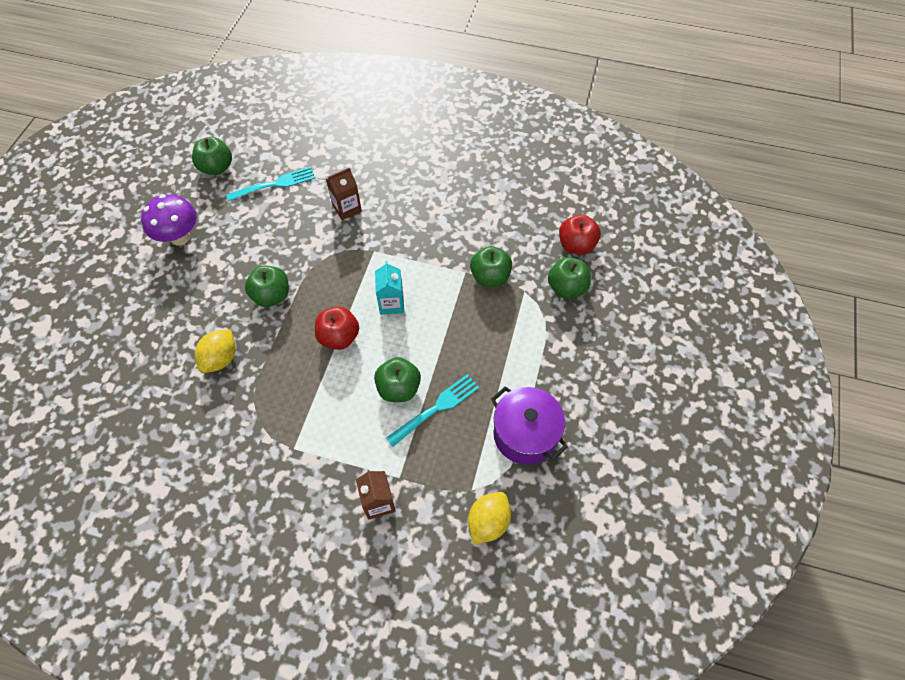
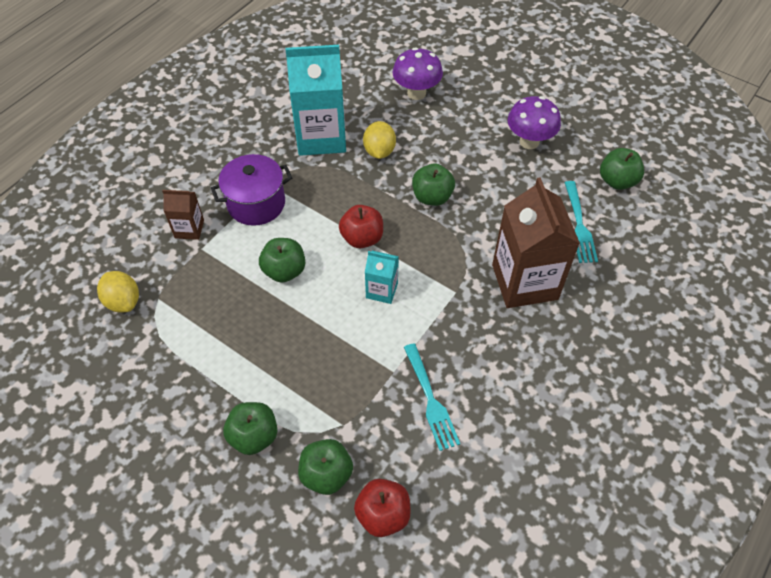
camera: 110 degrees right, 5 degrees down
(123, 351) = (416, 93): none -> purple mushroom
(211, 422) = (321, 137): none -> turquoise carton
(221, 358) = (379, 151): yellow lemon -> yellow lemon turned 45 degrees clockwise
(347, 208) = (524, 282): brown carton -> brown carton, size x2.05
(436, 409) = (248, 294): turquoise fork -> turquoise fork (430, 399)
(490, 277) = (376, 395): green apple -> green apple (254, 436)
(525, 434) = (181, 360): purple pot -> purple pot (256, 203)

